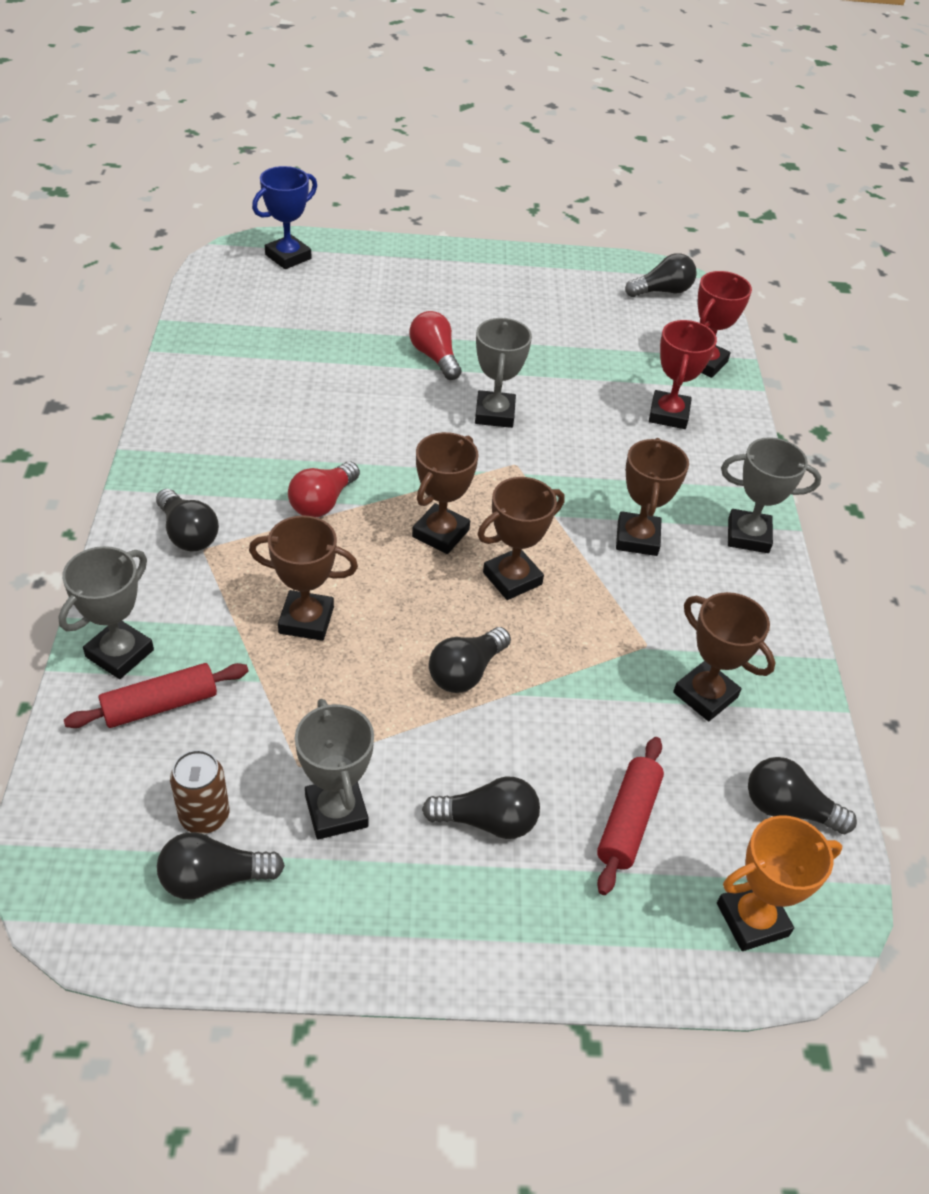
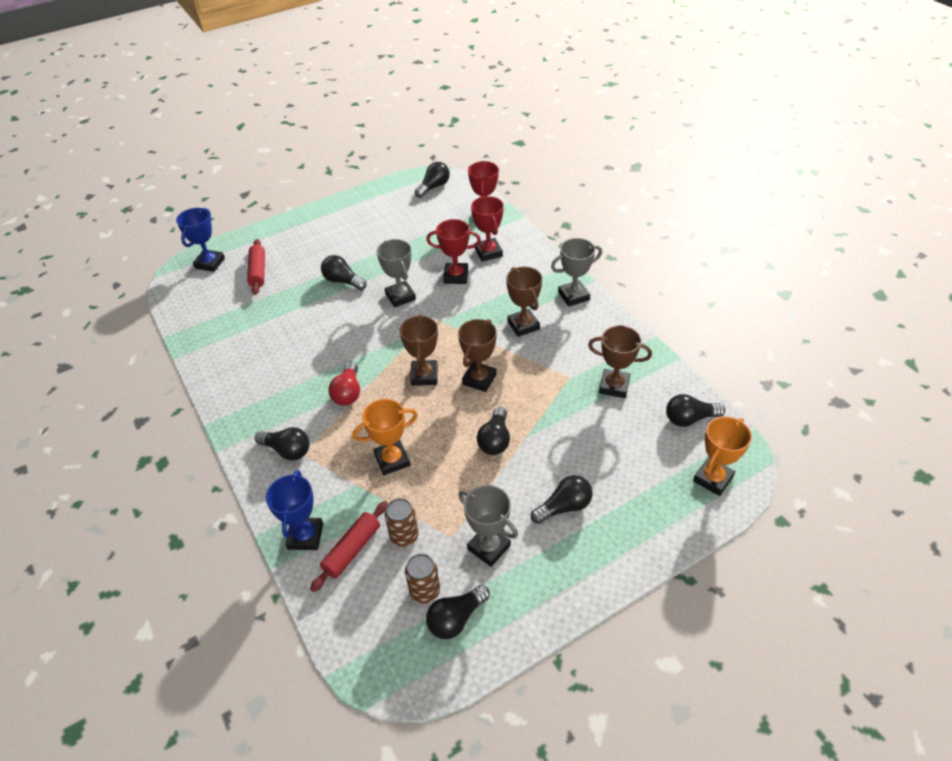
camera: 25 degrees left, 0 degrees up
(119, 653) = (305, 536): grey trophy -> blue trophy
(239, 728) = (404, 536): none -> brown can
(306, 620) = (392, 460): brown trophy -> orange trophy
(435, 357) = (343, 281): red light bulb -> black light bulb
(594, 424) = (456, 276): none -> red trophy
(628, 821) = (626, 467): red rolling pin -> red rolling pin (258, 272)

